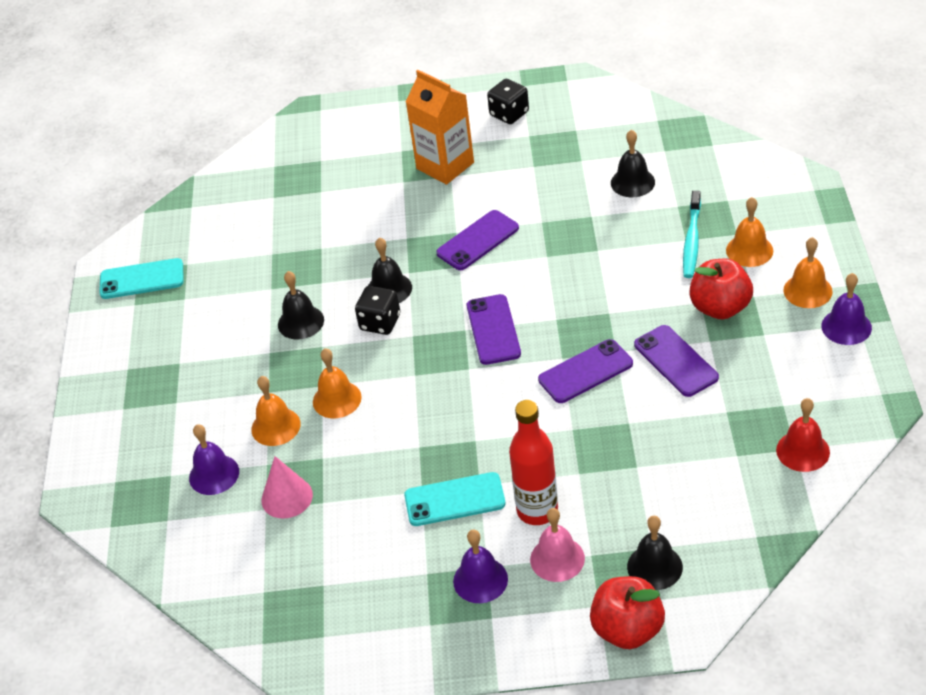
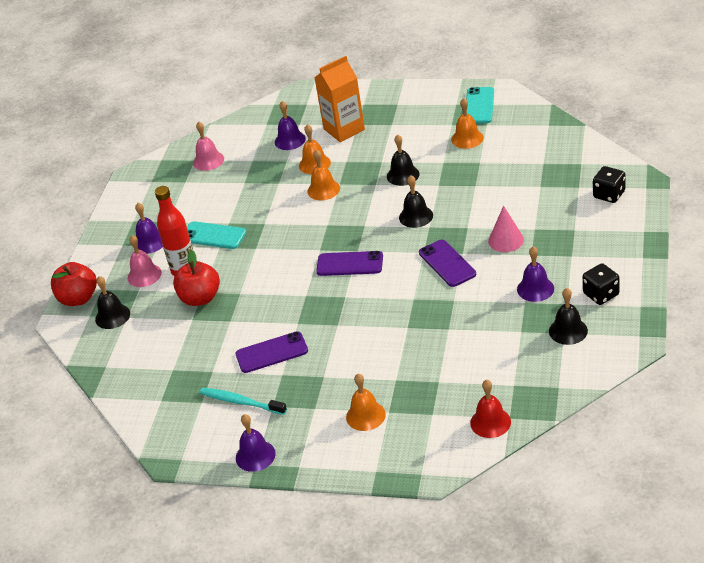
camera: 105 degrees right, 5 degrees down
(266, 570) = (208, 160): none -> pink bell
(287, 497) = (256, 168): pink cone -> pink cone (506, 240)
(380, 322) = (384, 211): black dice -> black dice (609, 194)
(445, 165) = (545, 252): orange carton -> orange carton (344, 129)
(454, 500) = (213, 236): turquoise phone -> turquoise phone turned 75 degrees counterclockwise
(509, 162) = (535, 289): none -> purple bell
(585, 371) = (286, 305): purple phone -> none
(632, 182) = (479, 358): black bell -> black bell (568, 331)
(691, 241) = (392, 383): turquoise toothbrush -> turquoise toothbrush (241, 402)
(720, 308) = (311, 386): red apple -> red apple (200, 298)
(803, 451) = (156, 404): red bell -> red bell (490, 422)
(807, 291) = (304, 441): orange bell -> orange bell (467, 138)

